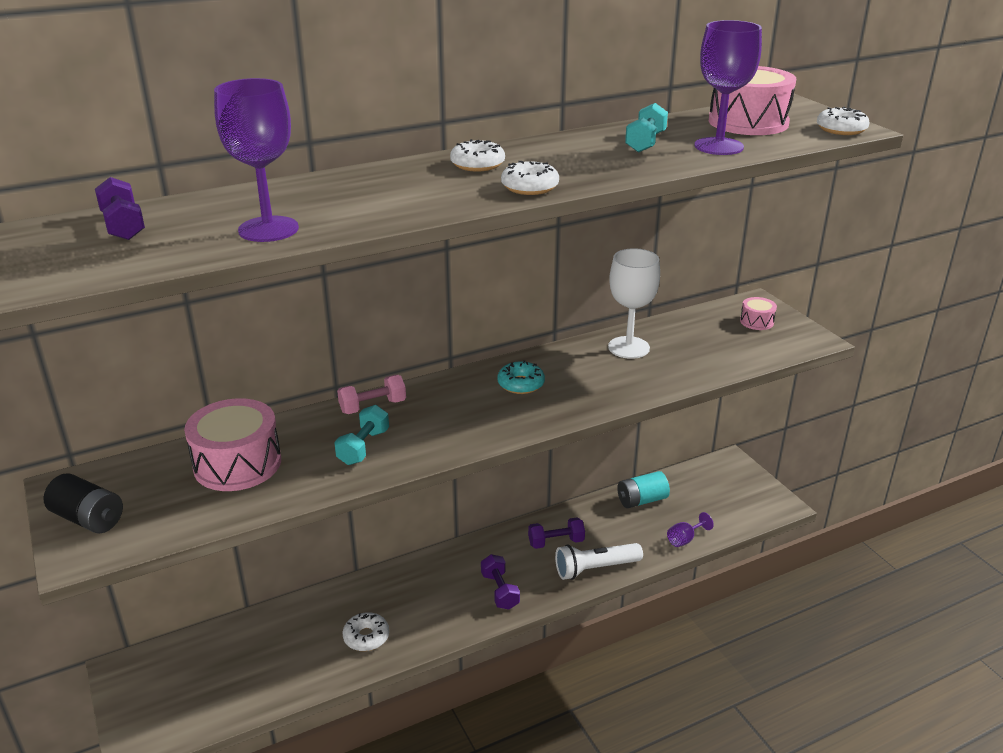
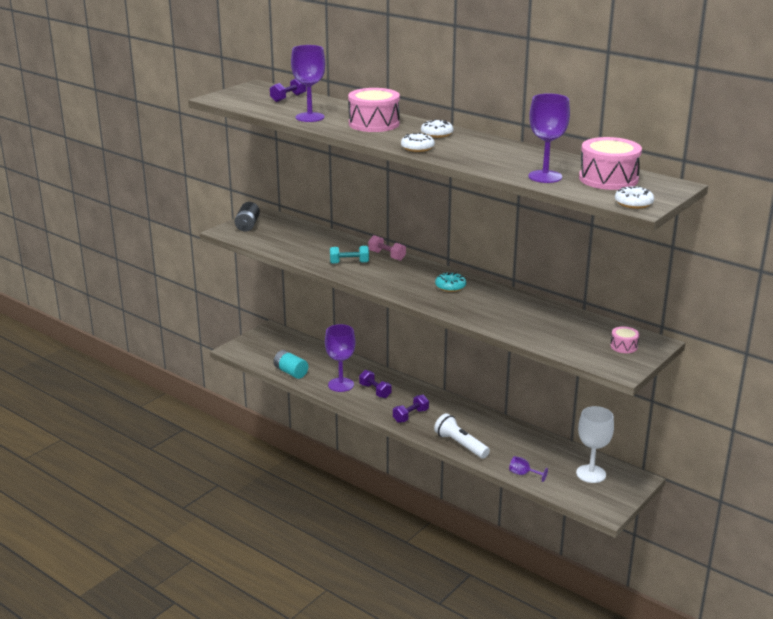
camera: 65 degrees right, 5 degrees down
(237, 464) = (310, 240): pink drum -> pink drum (374, 124)
(366, 637) = (341, 385): white donut -> purple goblet
(556, 542) = (472, 424): purple dumbbell -> purple dumbbell (375, 391)
(628, 347) = (531, 309): white goblet -> white goblet (591, 474)
(641, 500) = (548, 448): turquoise battery -> turquoise battery (291, 372)
(645, 143) = (525, 160): turquoise dumbbell -> none

